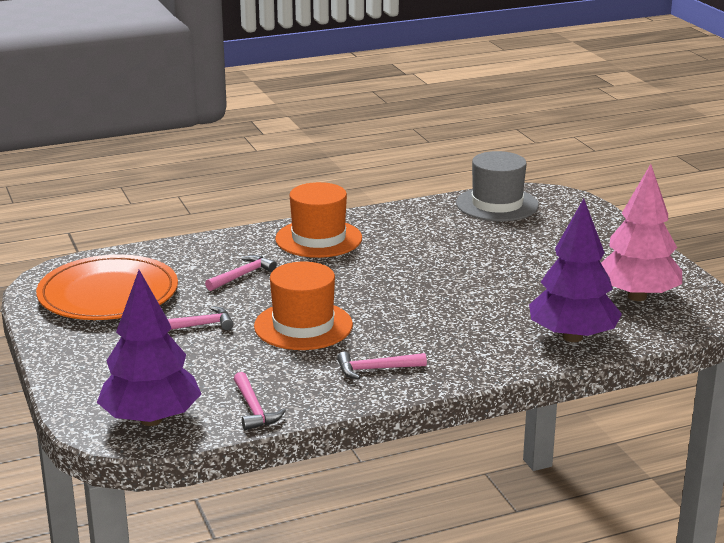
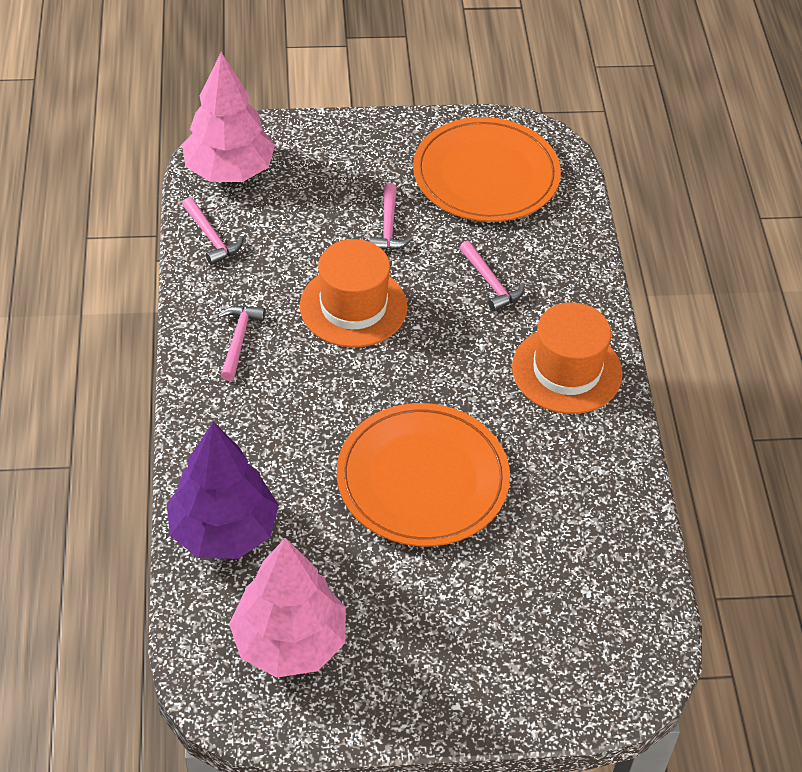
camera: 105 degrees right, 25 degrees up
(151, 419) = (229, 171): purple tree -> pink tree
(254, 409) = (211, 237): pink hammer -> pink hammer turned 120 degrees counterclockwise
(459, 273) = (422, 479): none -> orange plate
(497, 204) = (621, 594): grey hat -> none

